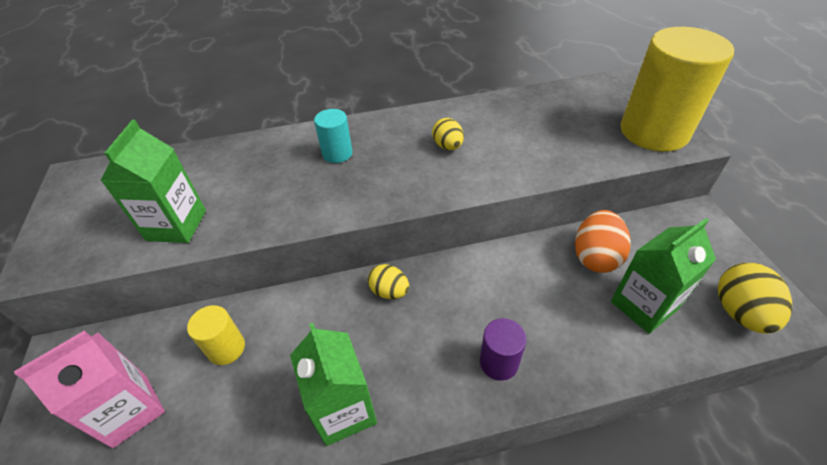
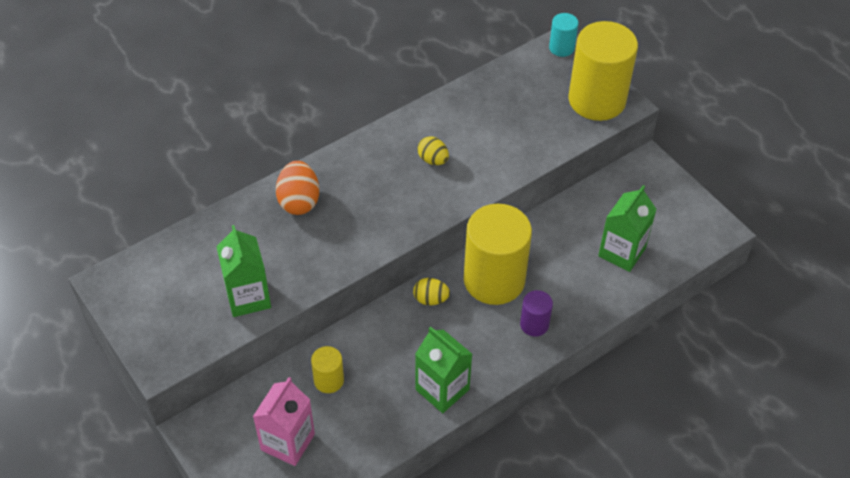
camera: 25 degrees left, 5 degrees up
(337, 153) = (340, 193): turquoise cylinder -> turquoise cylinder (561, 48)
(471, 291) = (494, 280): none -> yellow cylinder
(595, 257) = (578, 223): orange egg -> orange egg (299, 201)
(739, 312) = (687, 237): yellow egg -> none

